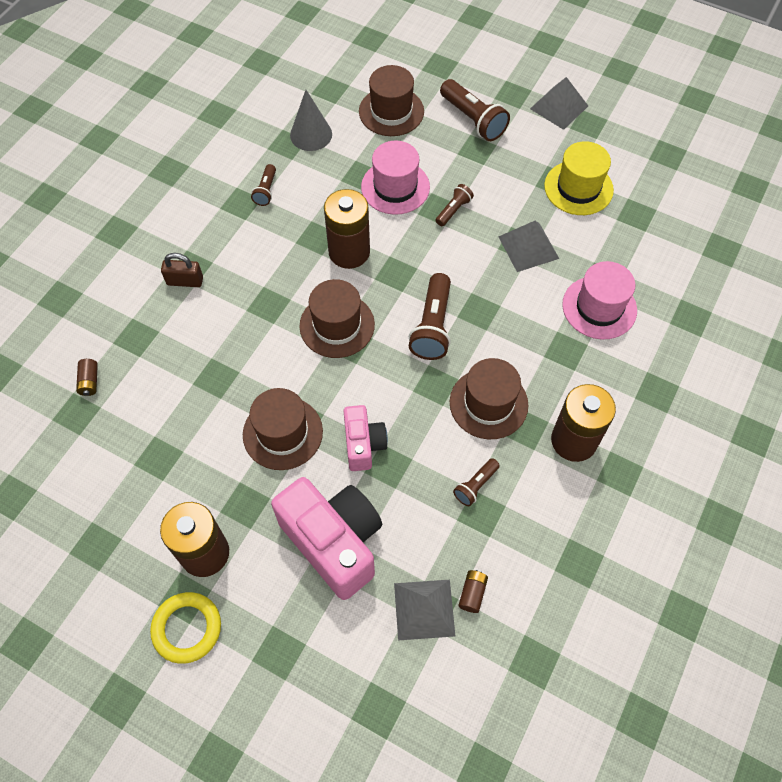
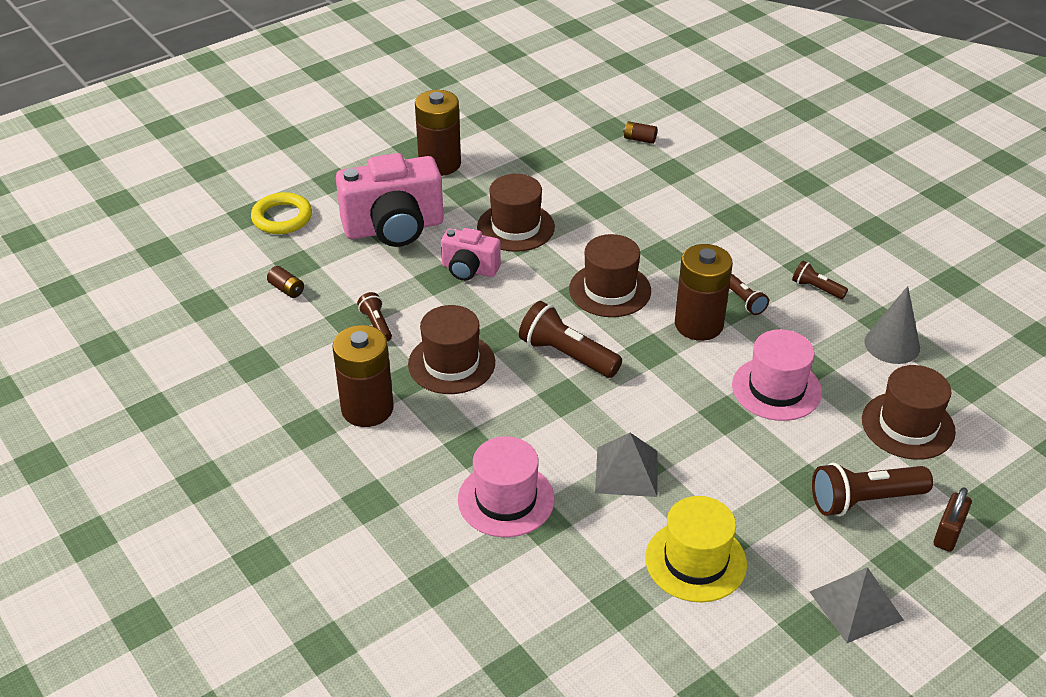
camera: 115 degrees right, 20 degrees down
(185, 281) = (720, 210): brown padlock -> brown padlock (948, 533)
(187, 628) = (388, 144): yellow ring -> yellow ring (282, 217)
(424, 609) = (298, 259): grey pyramid -> none
(453, 210) = (716, 426): brown flashlight -> brown flashlight (744, 301)

